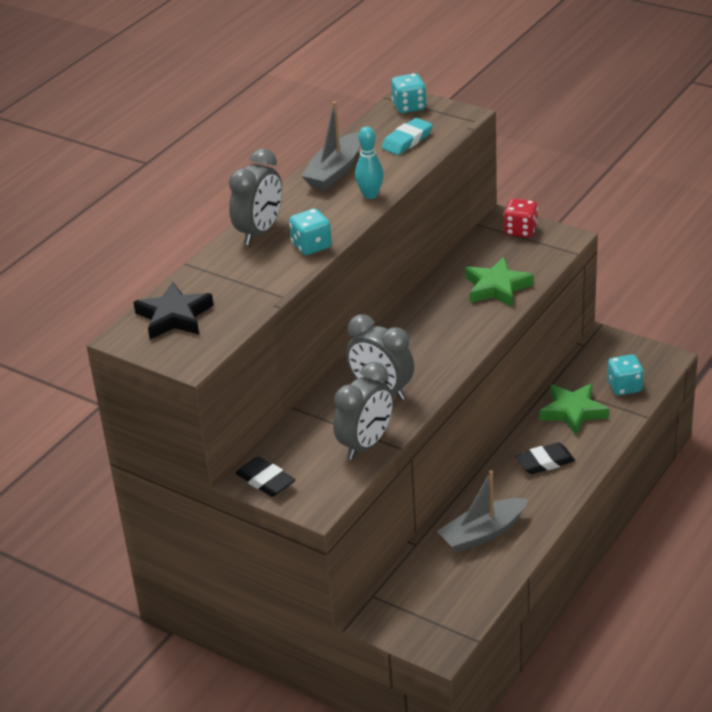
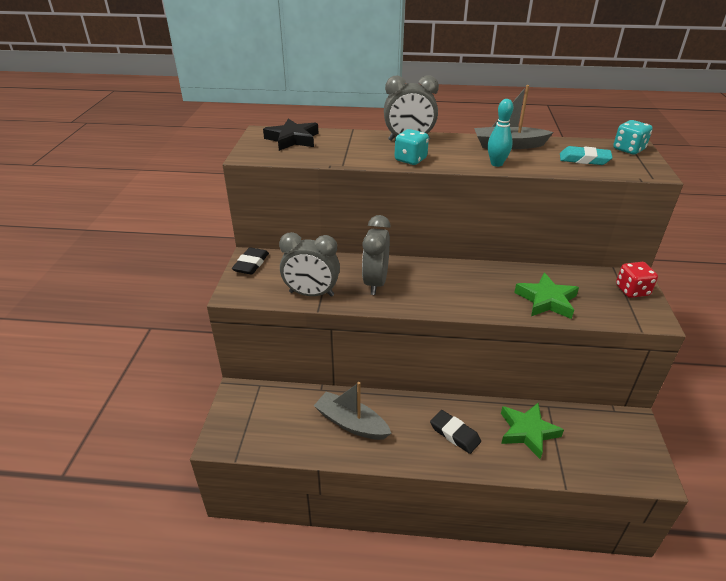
camera: 60 degrees right, 0 degrees up
(624, 387) = (589, 457): turquoise dice -> none

